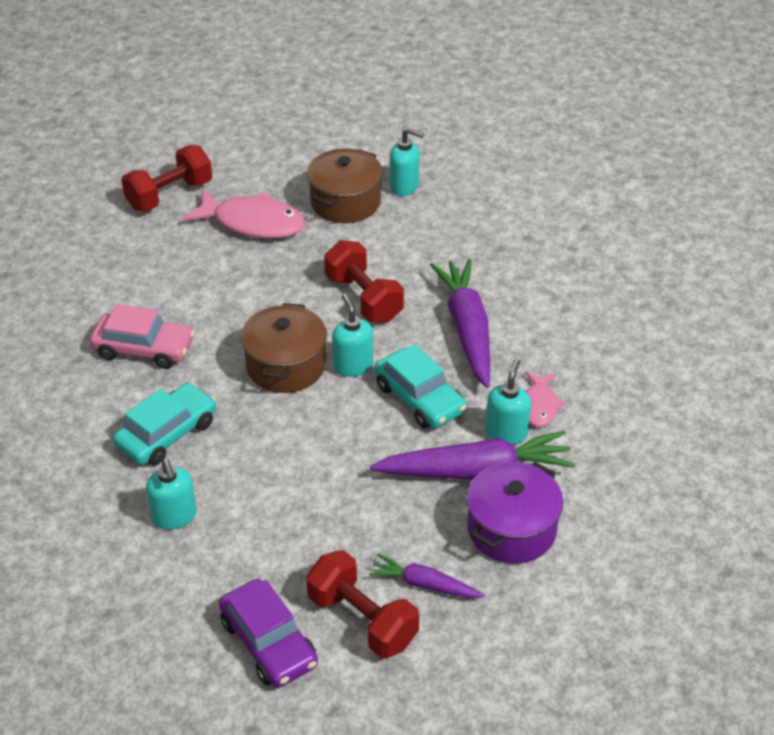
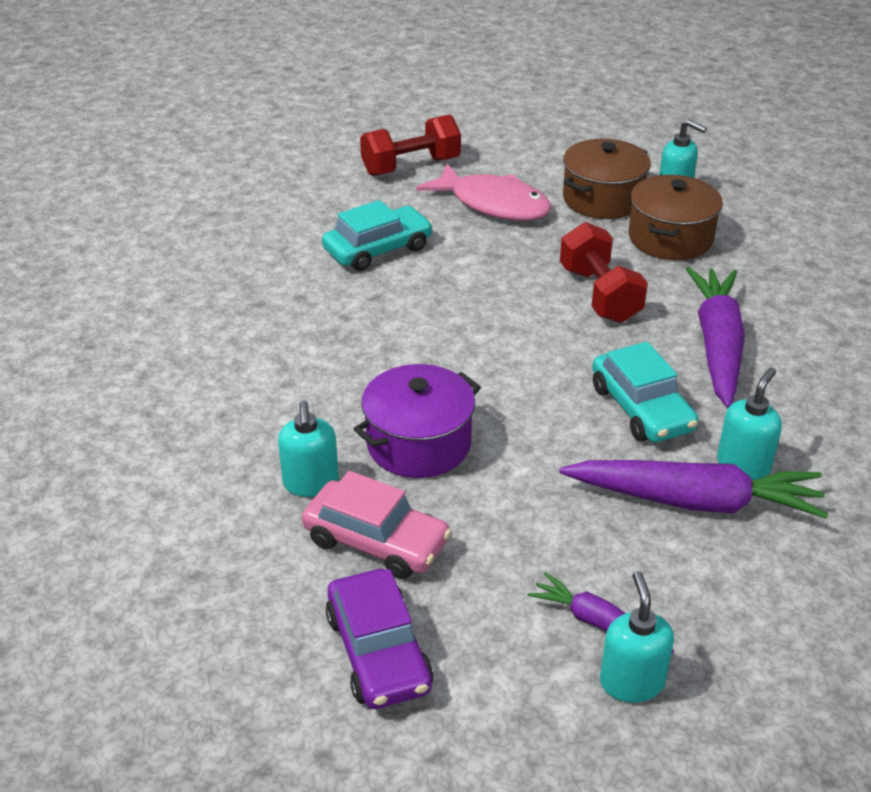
camera: 15 degrees right, 5 degrees down
(144, 349) = (335, 305): pink car -> pink car (376, 541)
(167, 434) = (331, 394): turquoise car -> turquoise car (378, 249)
(286, 365) = (490, 347): brown pot -> brown pot (670, 238)
(353, 365) = (569, 360): turquoise soap dispenser -> turquoise soap dispenser (631, 682)
(362, 620) = (505, 649): red dumbbell -> none
(511, 529) = (727, 579): purple pot -> purple pot (418, 444)
(539, 405) = (792, 442): pink fish -> none

